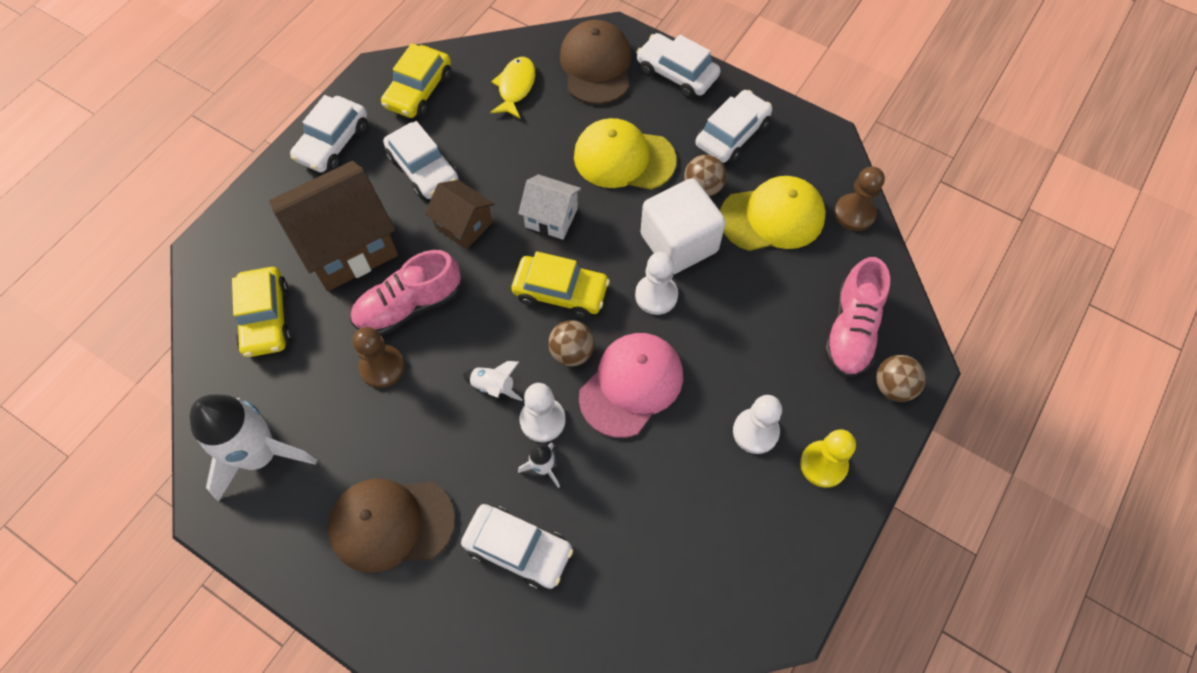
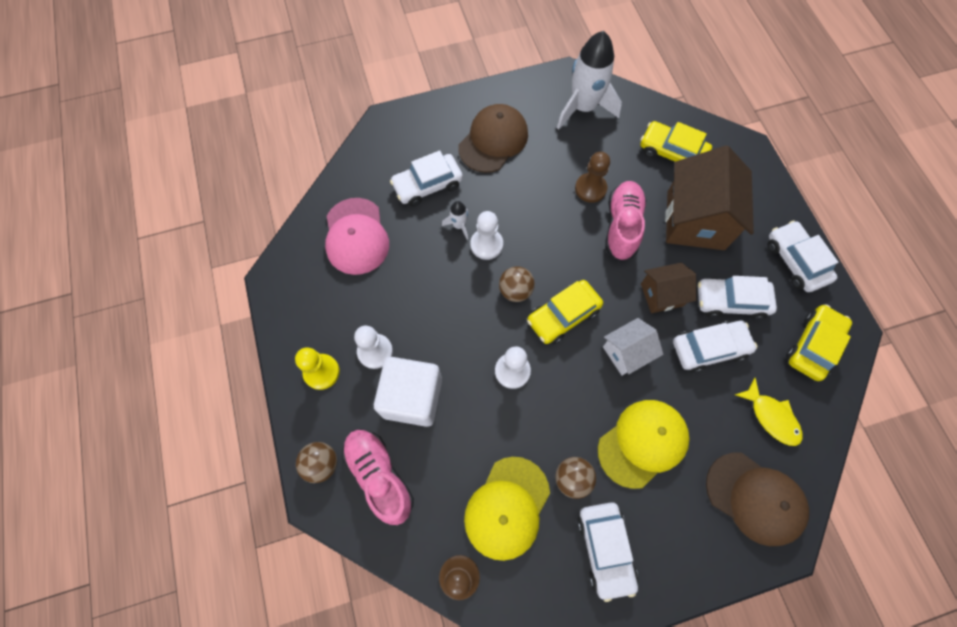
camera: 130 degrees right, 5 degrees up
(419, 90) = (813, 345): yellow car -> yellow car turned 60 degrees clockwise
(493, 386) = (529, 234): white rocket -> none
(631, 385) = (465, 307): pink cap -> pink cap (356, 236)
(676, 73) = (702, 560): white car -> white car (709, 348)
(679, 243) = (539, 420): white cube -> white cube (412, 397)

